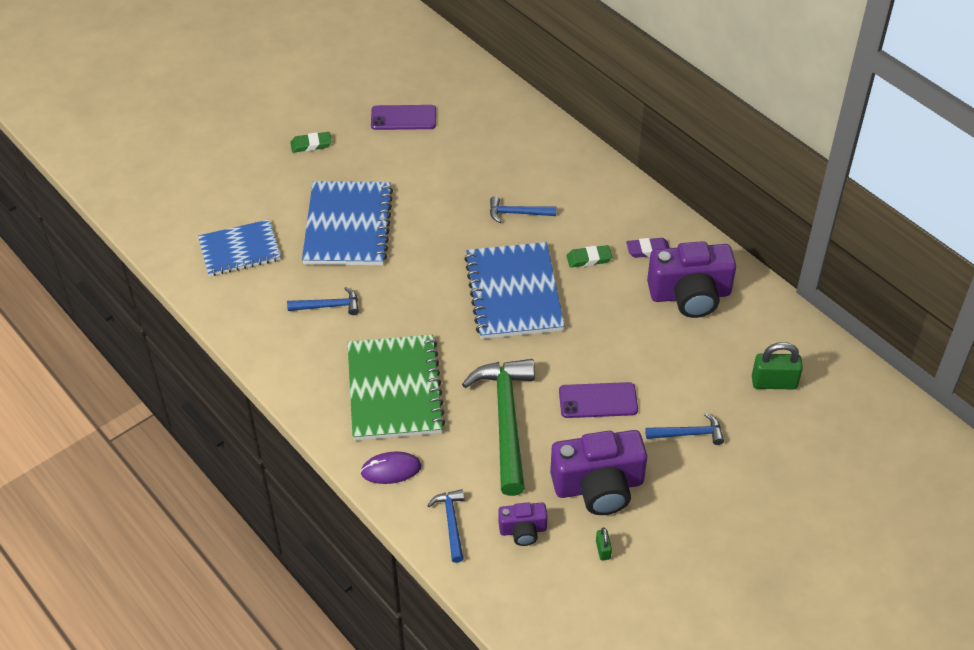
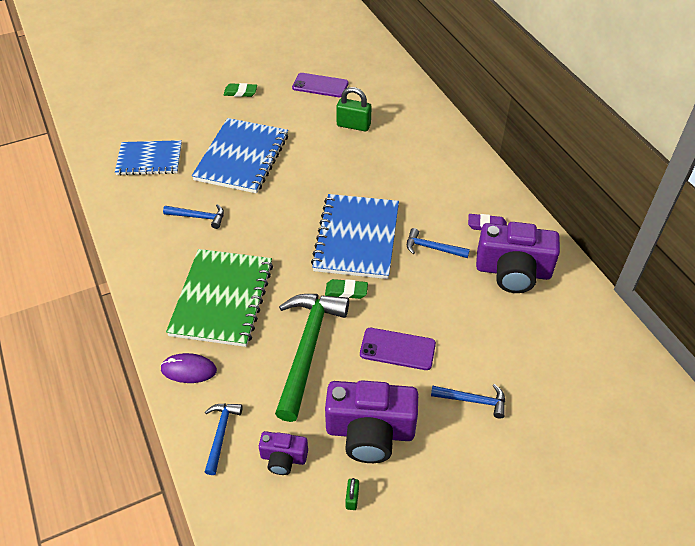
camera: 15 degrees right, 0 degrees up
(517, 213) = (384, 174): blue hammer -> blue hammer (432, 248)
(589, 259) = (432, 222): green eraser -> green eraser (346, 291)
(774, 382) = (570, 369): green padlock -> green padlock (353, 125)

